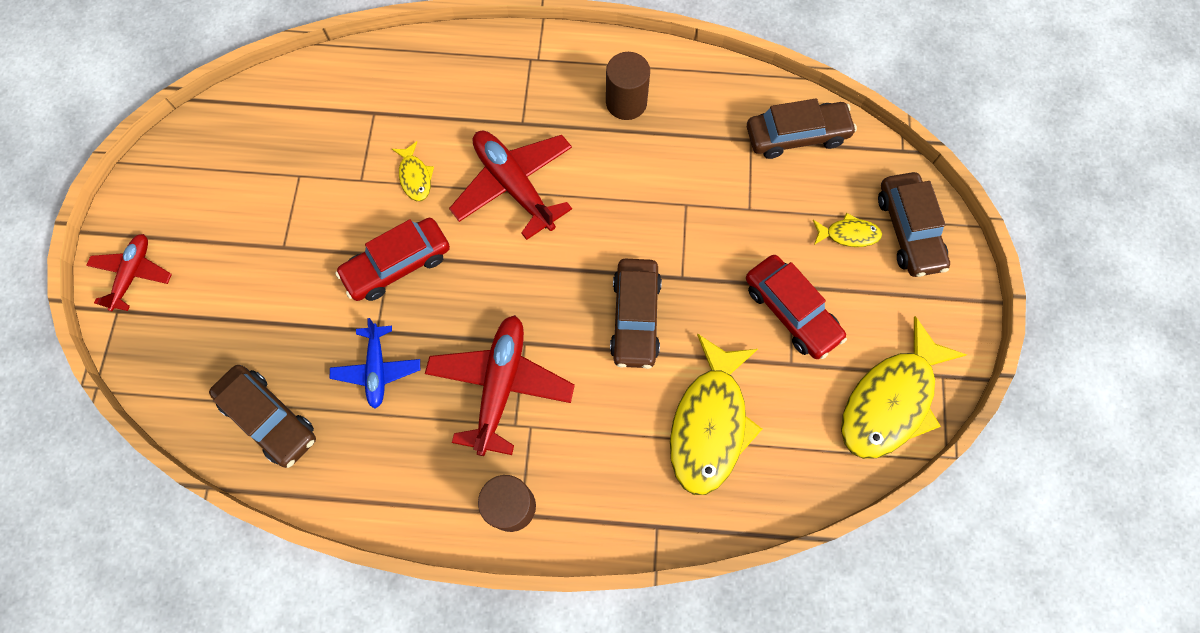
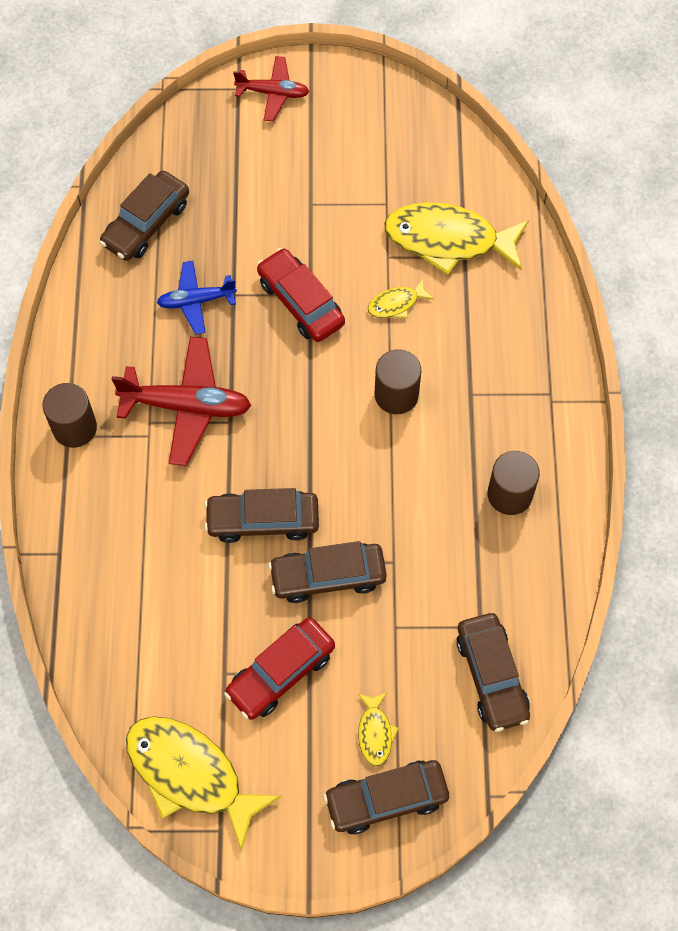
camera: 85 degrees right, 5 degrees down
(514, 186) = (396, 395): red plane -> brown cylinder
(697, 262) = (328, 576): none -> brown car
(709, 424) = (158, 596): yellow fish -> yellow fish (448, 240)

